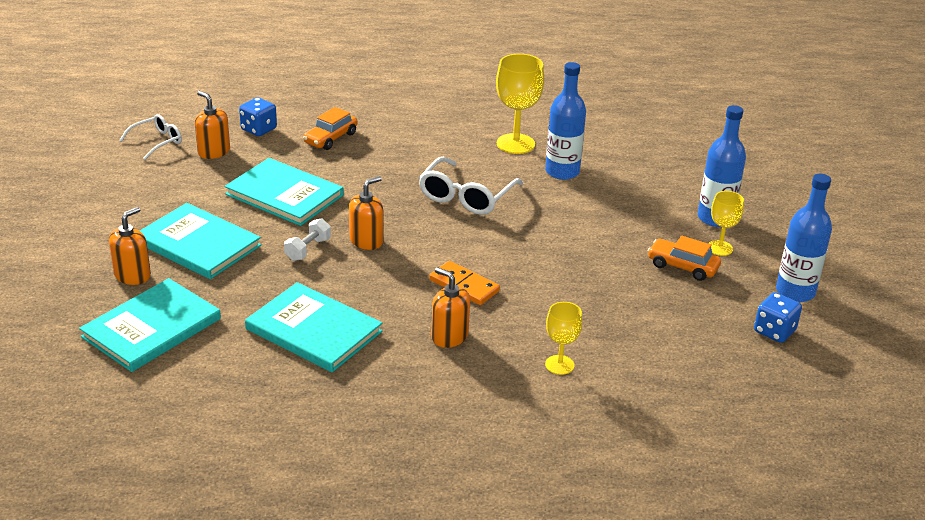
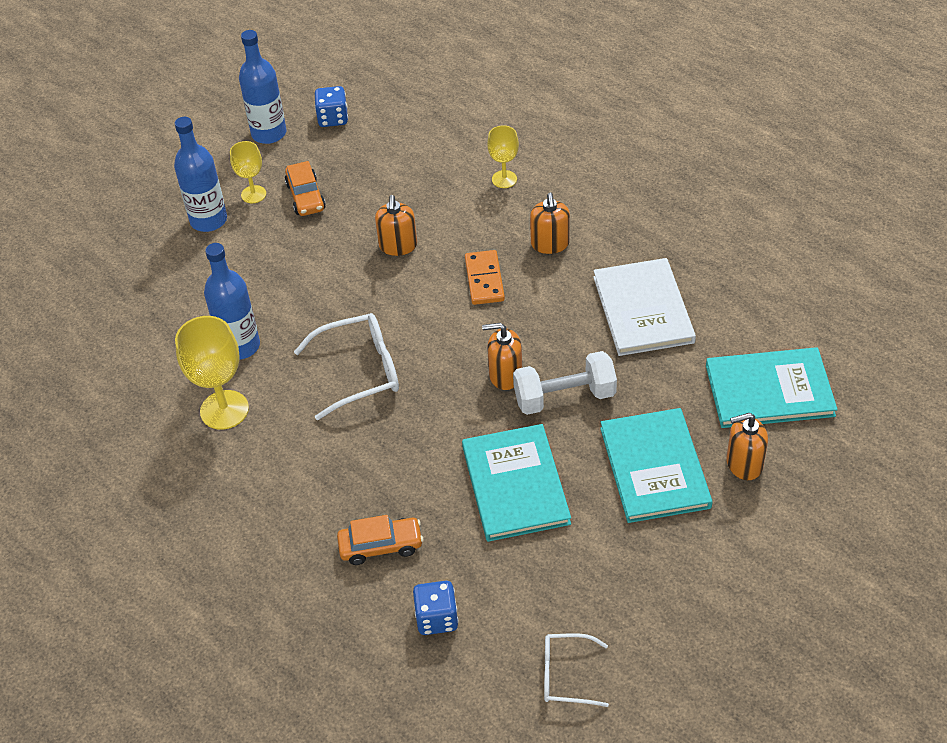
camera: 130 degrees left, 15 degrees up
(214, 152) = (521, 609): orange soap dispenser -> orange soap dispenser (398, 246)
(308, 249) = (564, 397): white dumbbell -> white dumbbell, size x1.70
(314, 330) = (643, 309): turquoise book -> white book

